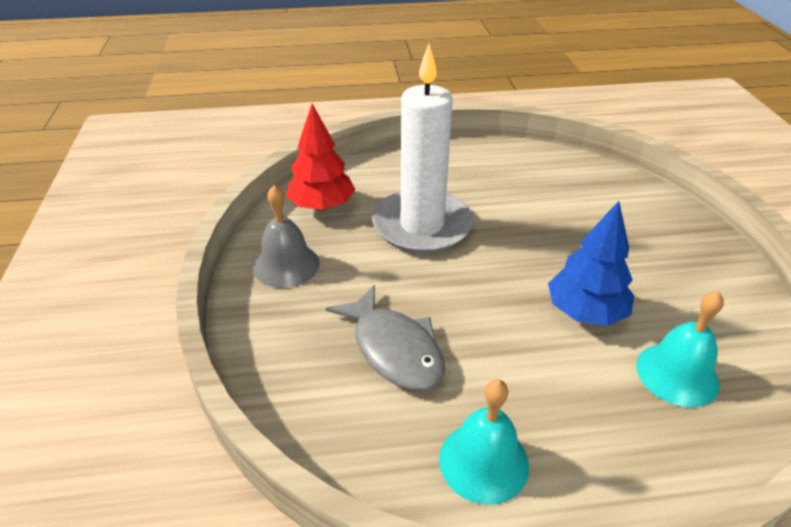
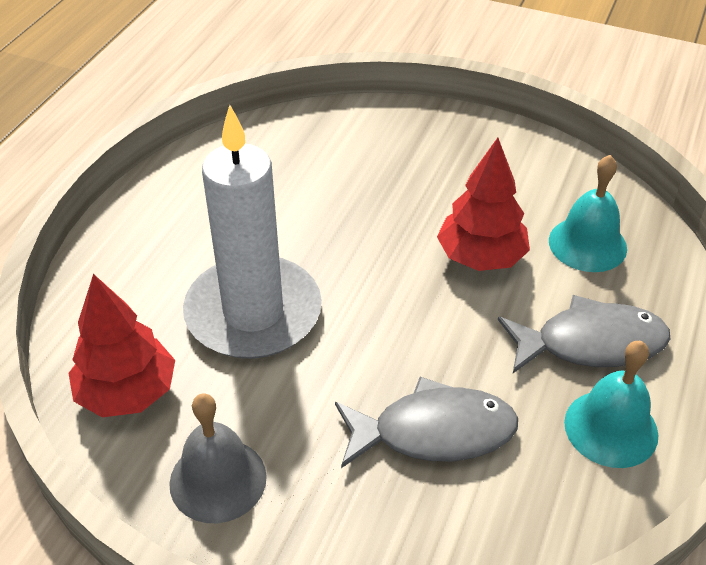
camera: 60 degrees left, 5 degrees up
(564, 415) = (590, 343): none -> grey fish
(585, 312) = (481, 258): blue tree -> red tree

